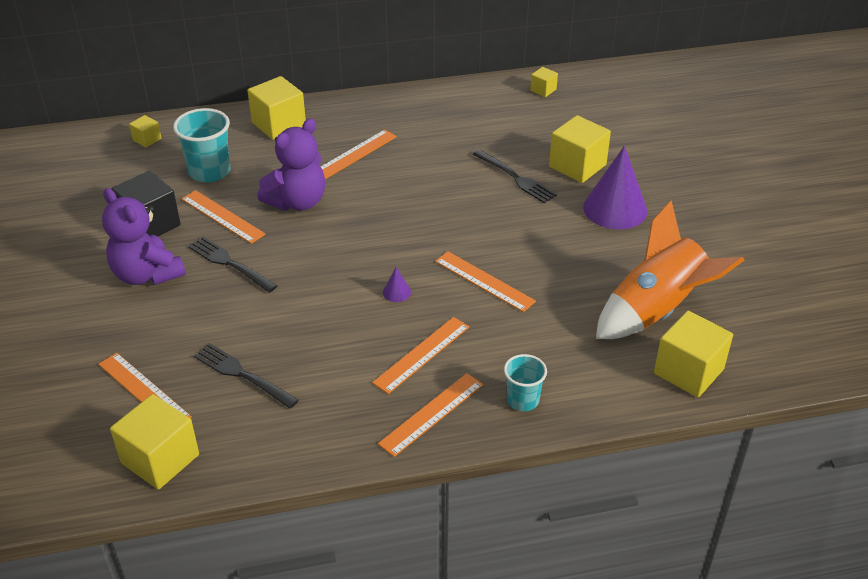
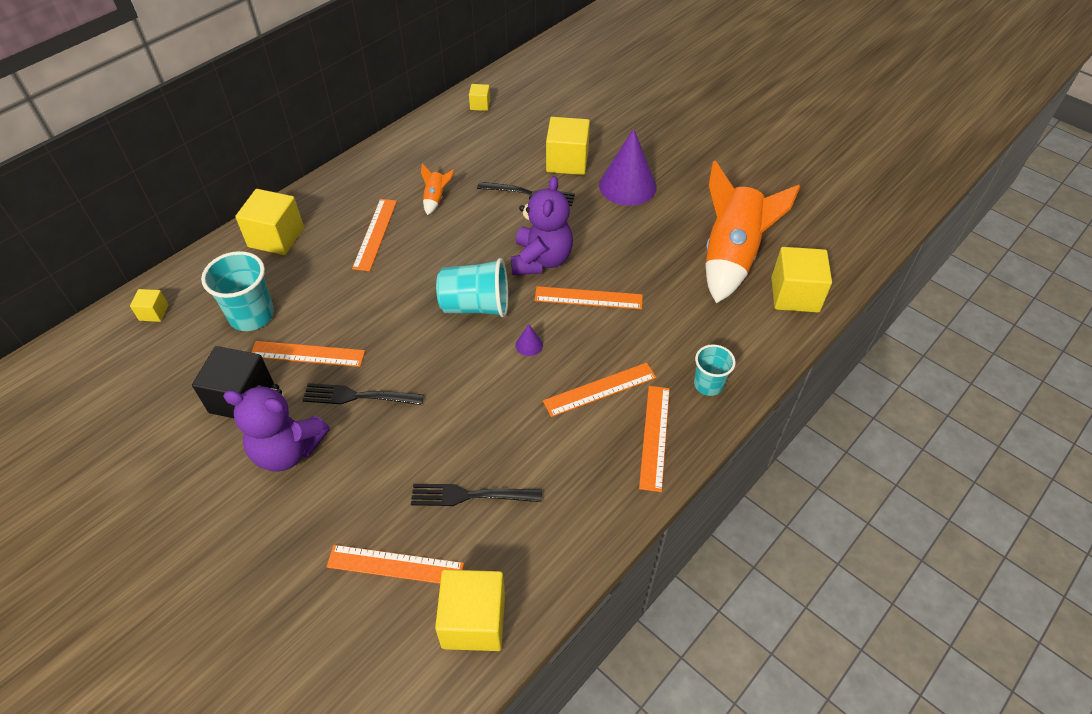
camera: 35 degrees left, 10 degrees up
(297, 202) = (365, 304): purple teddy bear -> purple teddy bear (541, 260)
(382, 242) = (476, 306): none -> turquoise cup
(422, 354) = (600, 389): orange ruler -> orange ruler turned 60 degrees clockwise
(430, 148) = (435, 199): none -> orange rocket

